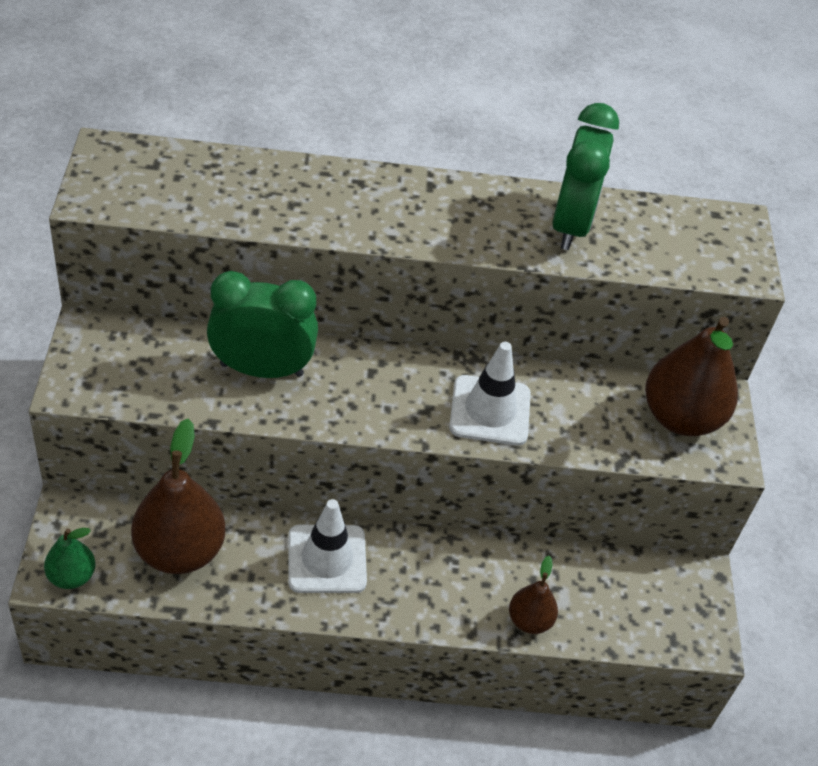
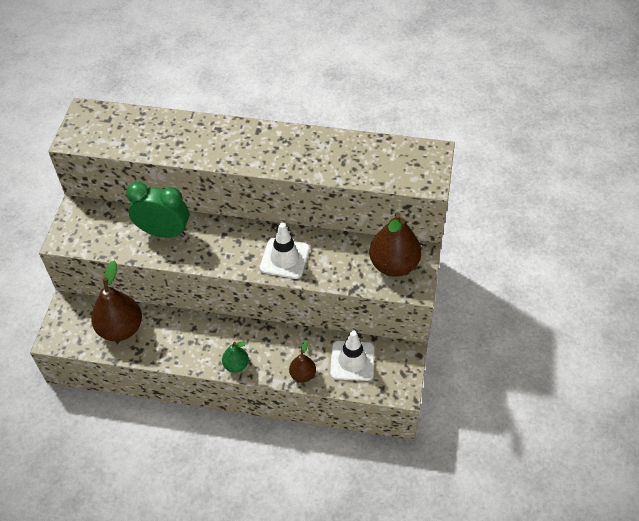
camera: 15 degrees right, 5 degrees up
(72, 576) = (63, 340): green pear -> green pear (236, 365)
(327, 559) = (198, 336): white traffic cone -> white traffic cone (352, 361)
(571, 225) = (332, 154): green clock -> none

